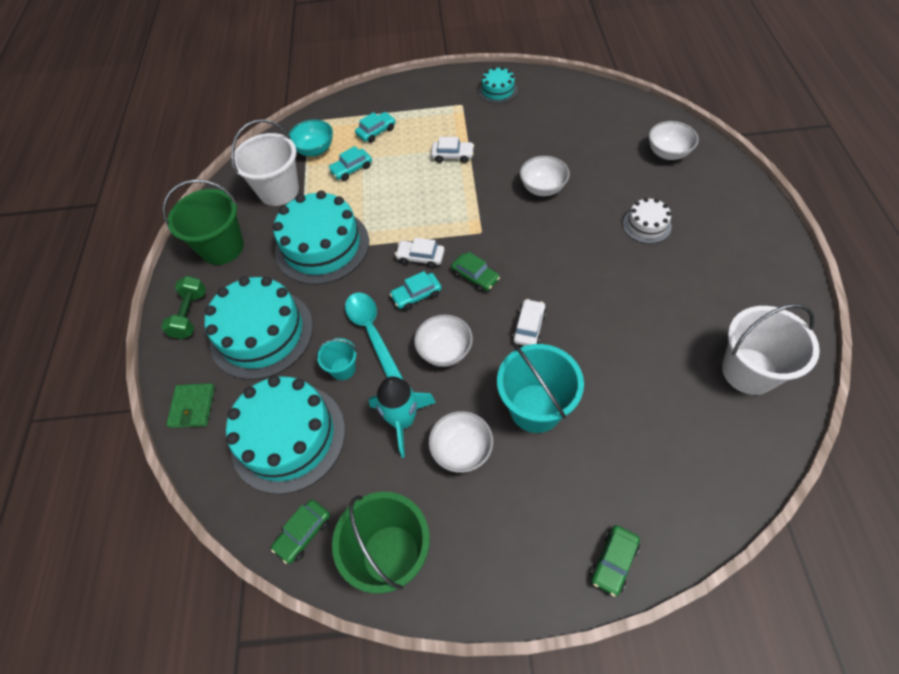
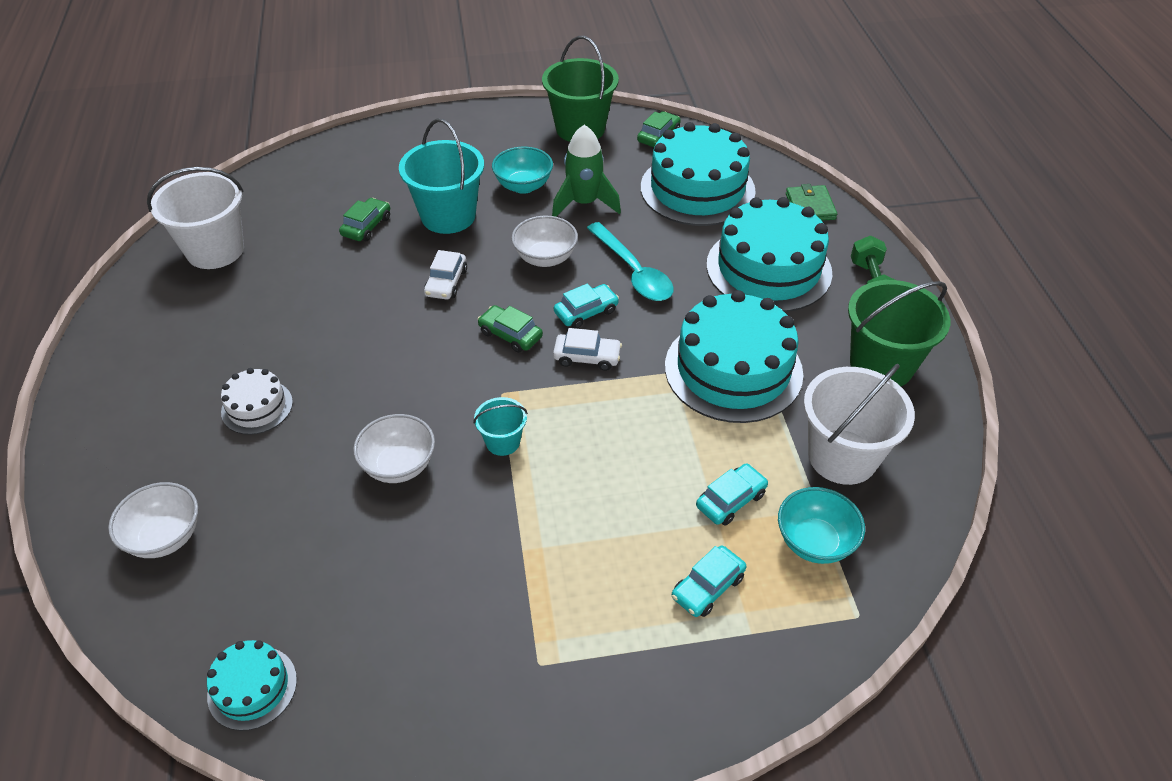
camera: 170 degrees right, 10 degrees down
(343, 369) = (658, 240): turquoise bucket -> turquoise bucket (503, 442)
(403, 421) = (584, 203): turquoise rocket -> green rocket
(452, 155) = (551, 530): white car -> none
(462, 450) = (523, 186): white bowl -> turquoise bowl
(498, 90) = (459, 708): turquoise cake -> turquoise cake (252, 687)
(614, 562) = (398, 132): green car -> green car (366, 226)

